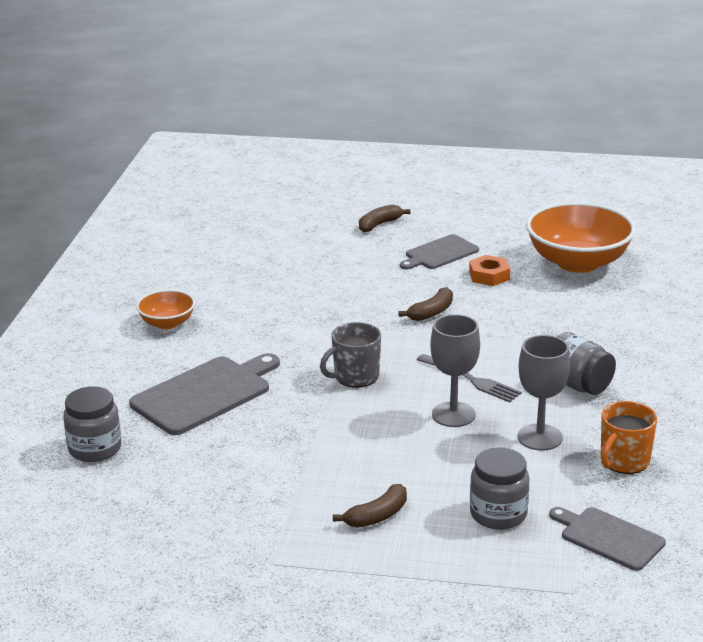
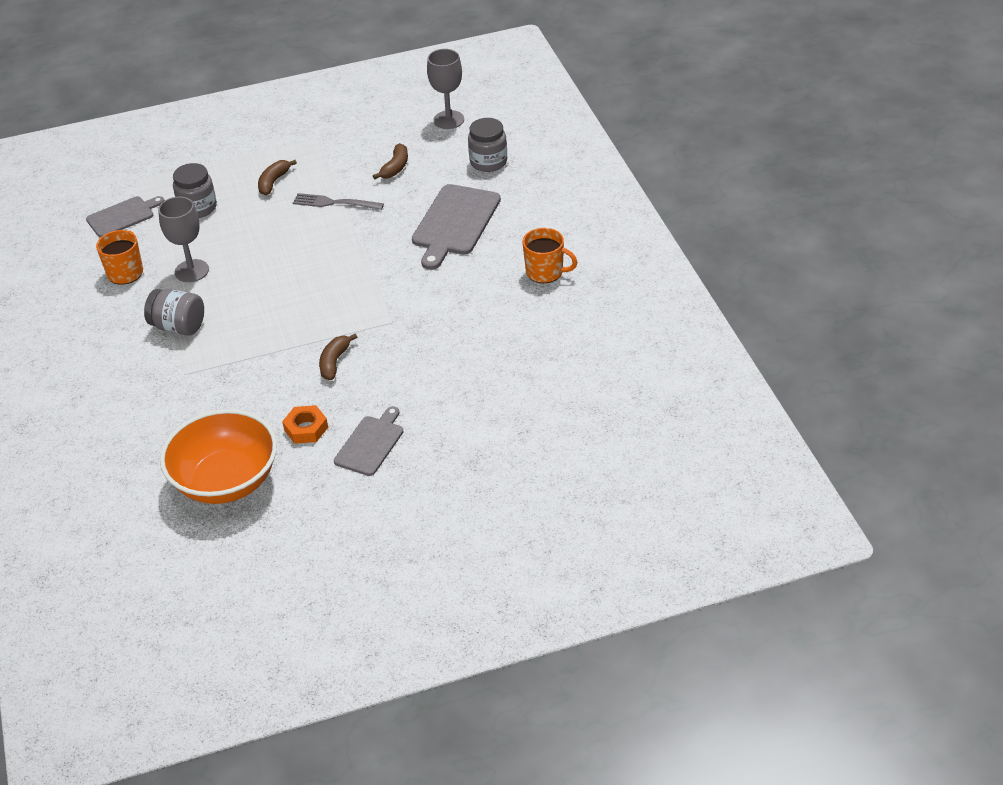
camera: 155 degrees right, 15 degrees up
(167, 323) = (545, 272): orange bowl -> orange mug
(355, 376) = (356, 275): grey mug -> none
(379, 224) = (459, 467): brown banana -> brown banana (395, 167)
(453, 414) = (263, 268): grey goblet -> grey goblet (448, 120)
(471, 379) = (265, 303): grey fork -> grey fork (334, 203)
(608, 537) = (123, 216): grey cutting board -> grey cutting board turned 45 degrees counterclockwise

